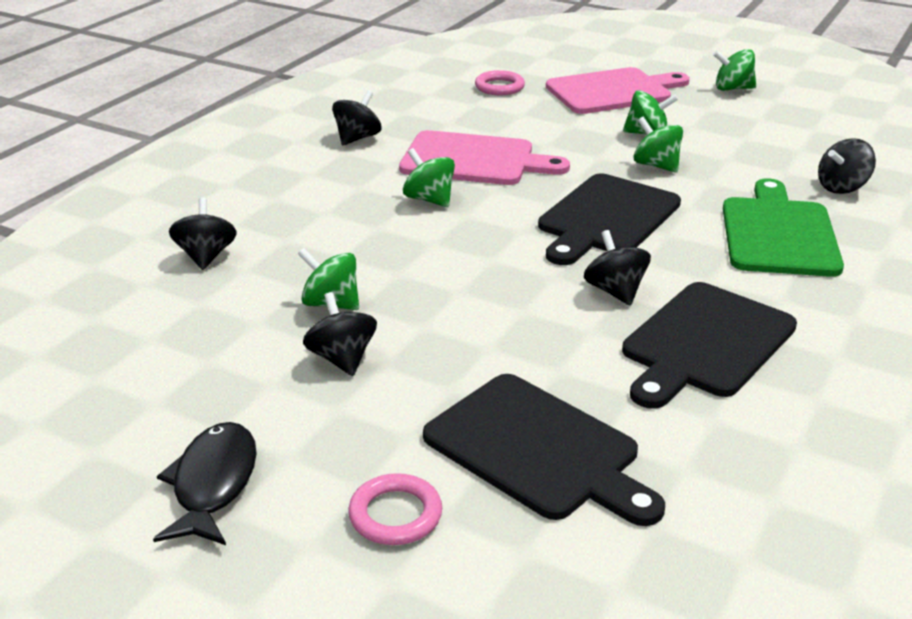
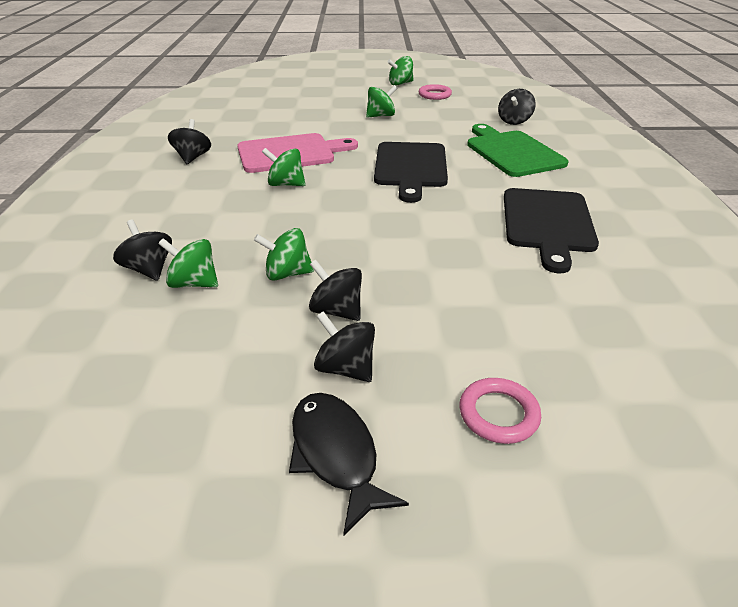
camera: 30 degrees left, 5 degrees up
(499, 87) = (261, 108): pink ring -> pink ring (434, 95)
(538, 450) = (534, 325): black cutting board -> none
(613, 91) = (335, 97): pink cutting board -> none
(615, 291) = (464, 208): black spinning top -> black spinning top (345, 368)
(656, 165) = (405, 132): green spinning top -> green spinning top (194, 283)

